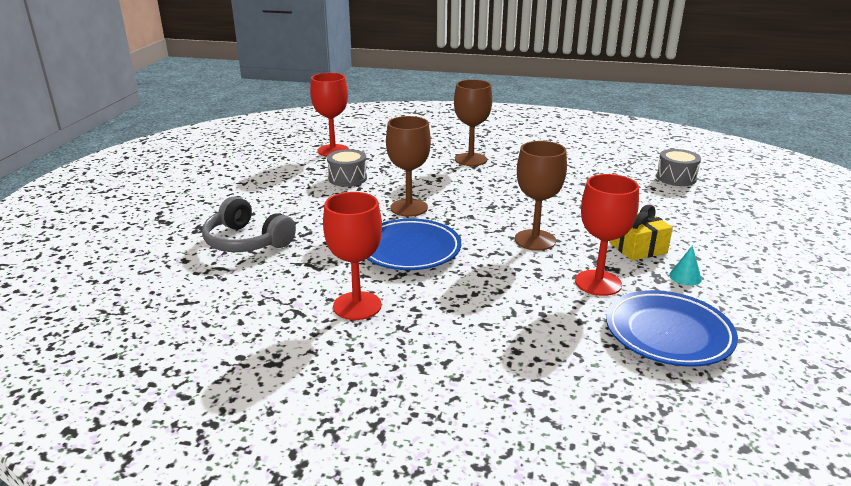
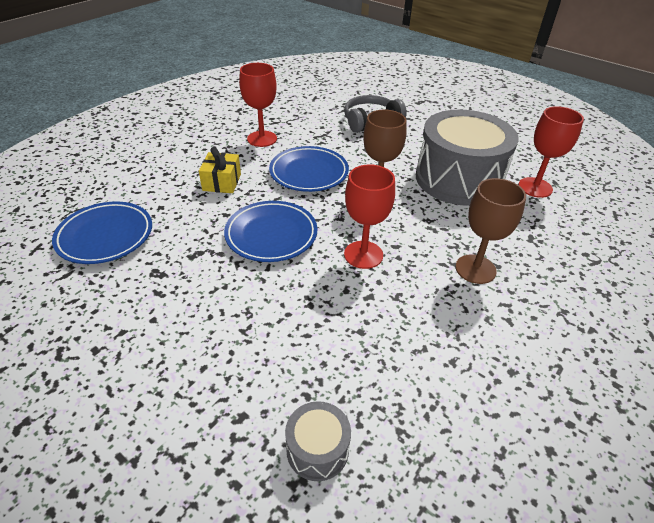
camera: 115 degrees right, 15 degrees up
(347, 178) = (458, 179): grey drum -> grey drum, size x2.36
(535, 240) = (271, 235): brown goblet -> blue plate
(598, 283) = (186, 236): red goblet -> red goblet (363, 255)
(638, 248) = (204, 289): yellow gift -> yellow gift (222, 182)
(685, 277) = (140, 289): turquoise cone -> none

